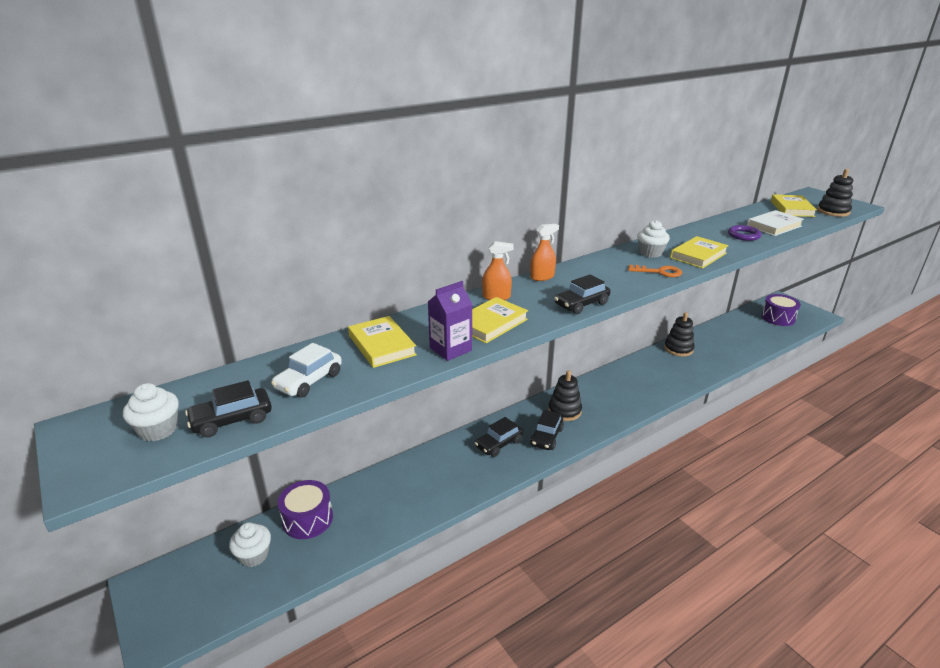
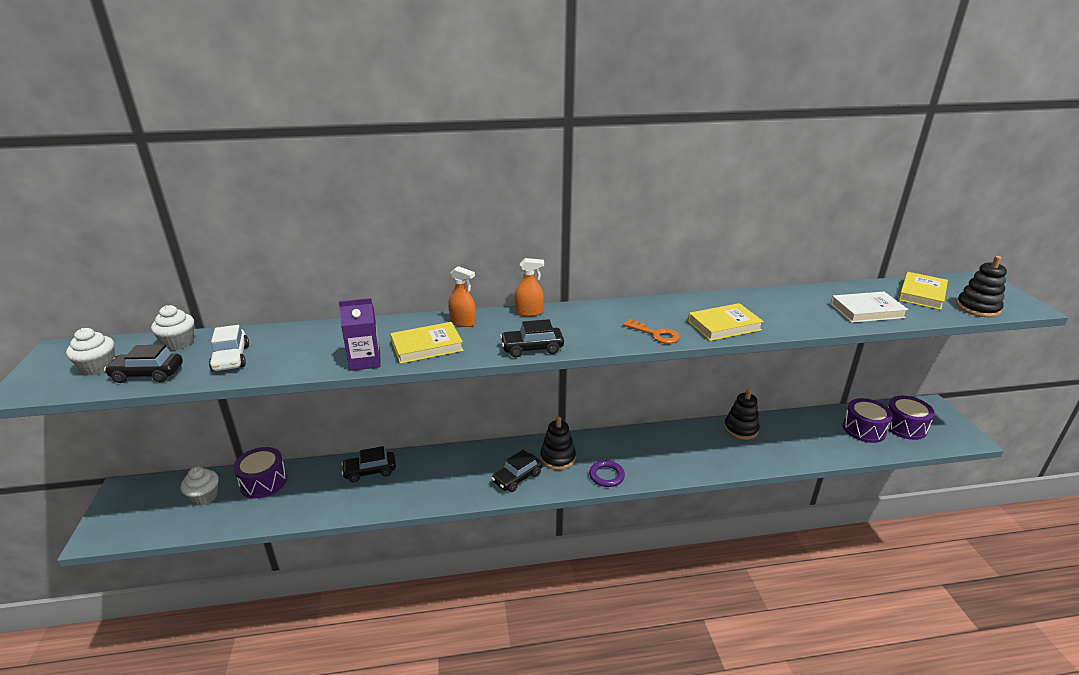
camera: 25 degrees right, 0 degrees up
(309, 381) = (231, 358): white car -> white car turned 75 degrees counterclockwise
(382, 345) = (317, 342): yellow book -> none
(499, 444) = (468, 470): black car -> black car (370, 471)
(650, 253) = (673, 311): white cupcake -> white cupcake (179, 343)
(743, 235) = (811, 314): purple ring -> purple ring (606, 476)
(756, 326) = (864, 429): none -> purple drum

